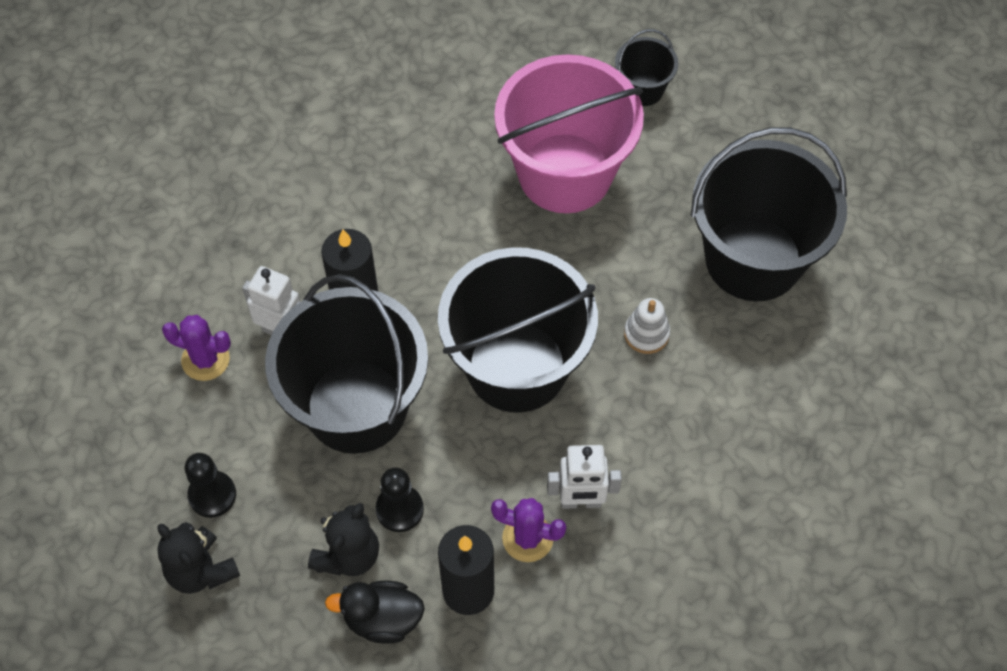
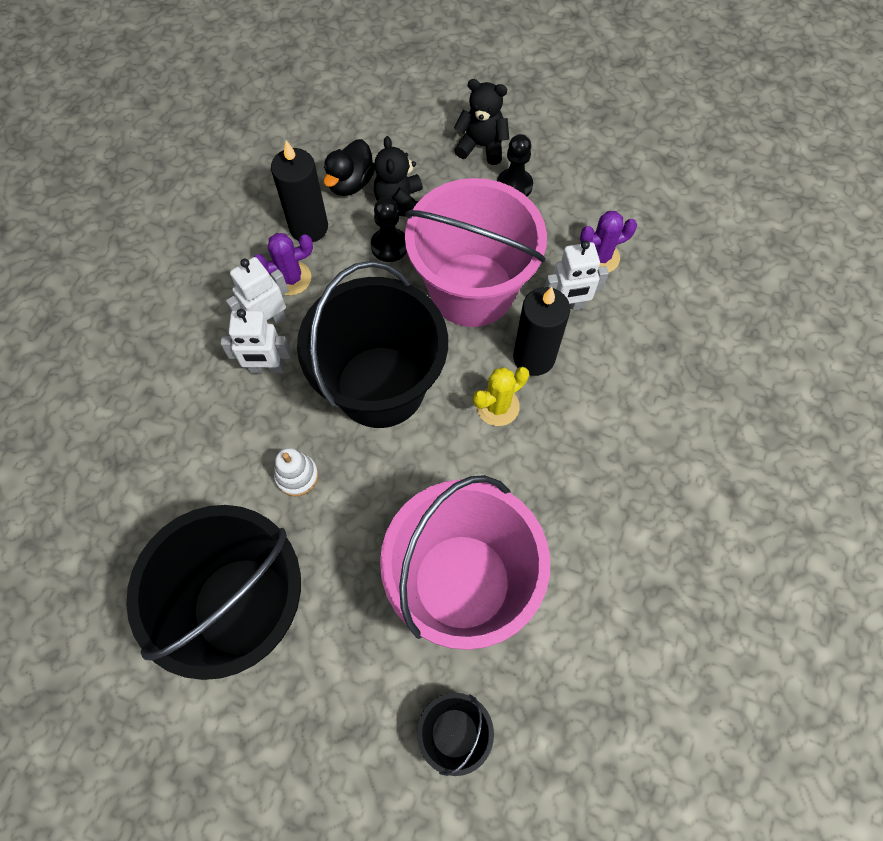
camera: 145 degrees right, 5 degrees up
(356, 406) = (472, 290): black bucket -> pink bucket
(382, 619) = (351, 183): black duck -> black duck turned 150 degrees clockwise
(426, 284) = (497, 406): none -> yellow cactus
(613, 452) = (267, 368): none -> white robot

